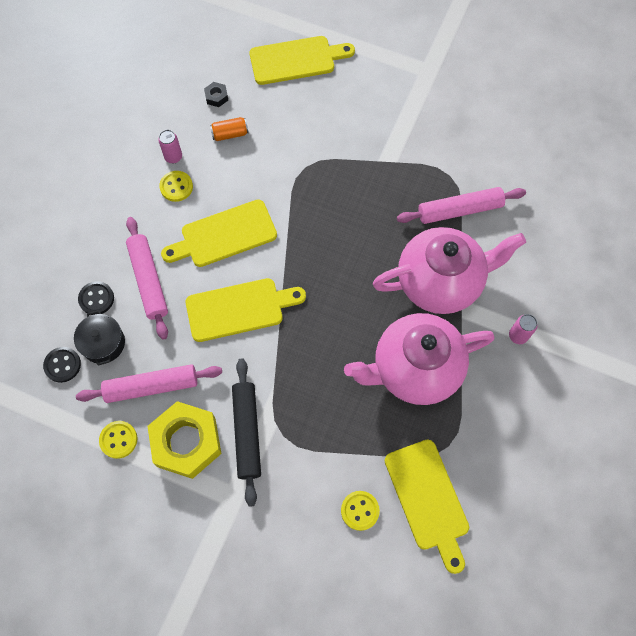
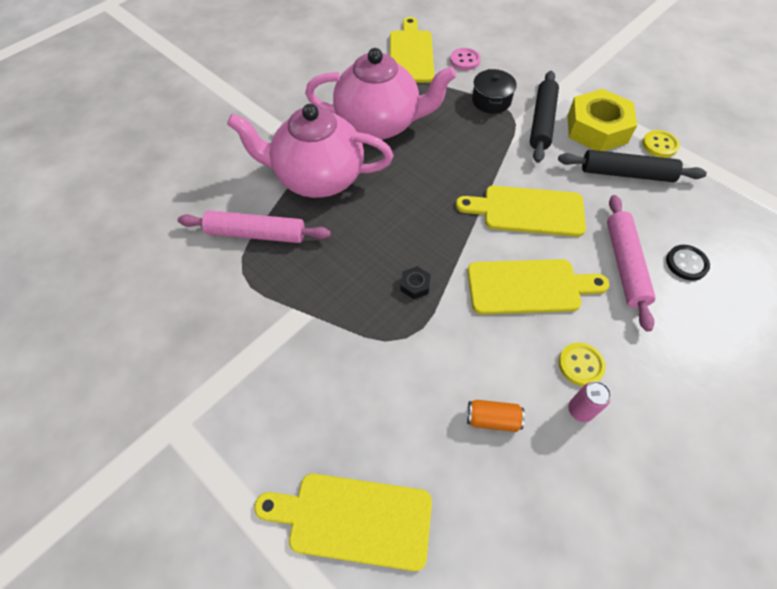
camera: 160 degrees left, 10 degrees down
(62, 365) = (720, 213): black button -> none
(103, 343) = (676, 220): black pot -> black pot (491, 100)
(152, 386) = (626, 173): pink rolling pin -> black rolling pin
(216, 97) = (499, 493): black nut -> black nut (415, 285)
(360, 510) = (465, 60): yellow button -> pink button
(518, 336) = (276, 122): pink can -> none

